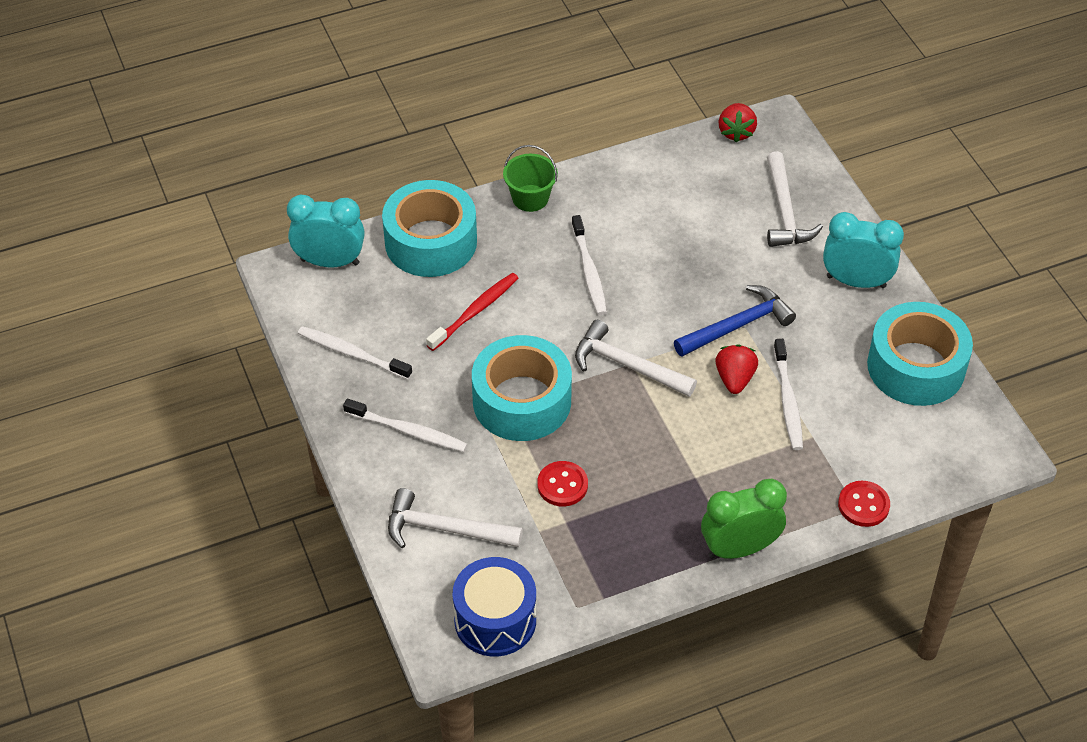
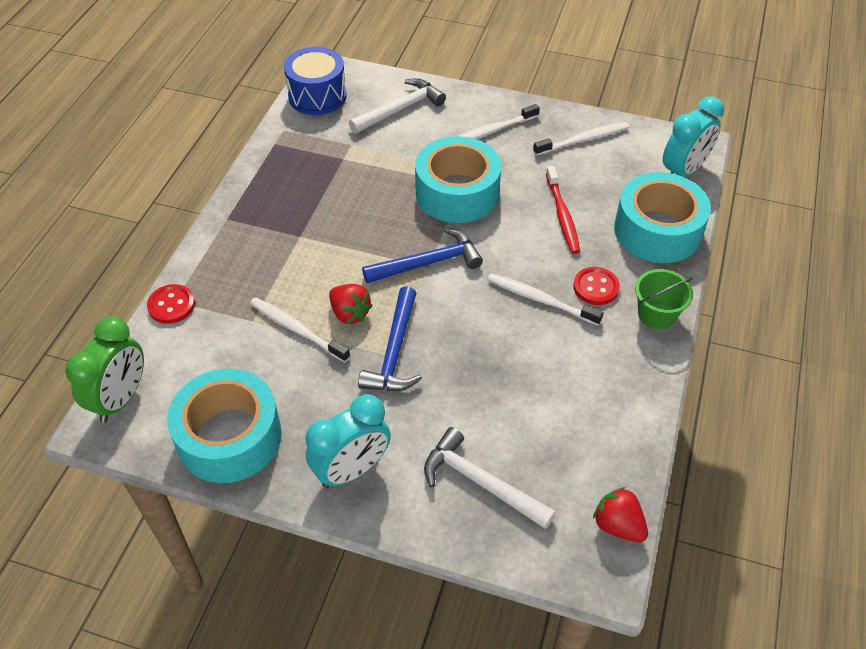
camera: 130 degrees right, 0 degrees up
(562, 485) = (370, 172): red button -> red button (596, 287)
(627, 365) = (428, 263): white hammer -> blue hammer
(739, 548) = (226, 221): green clock -> green clock (121, 398)

